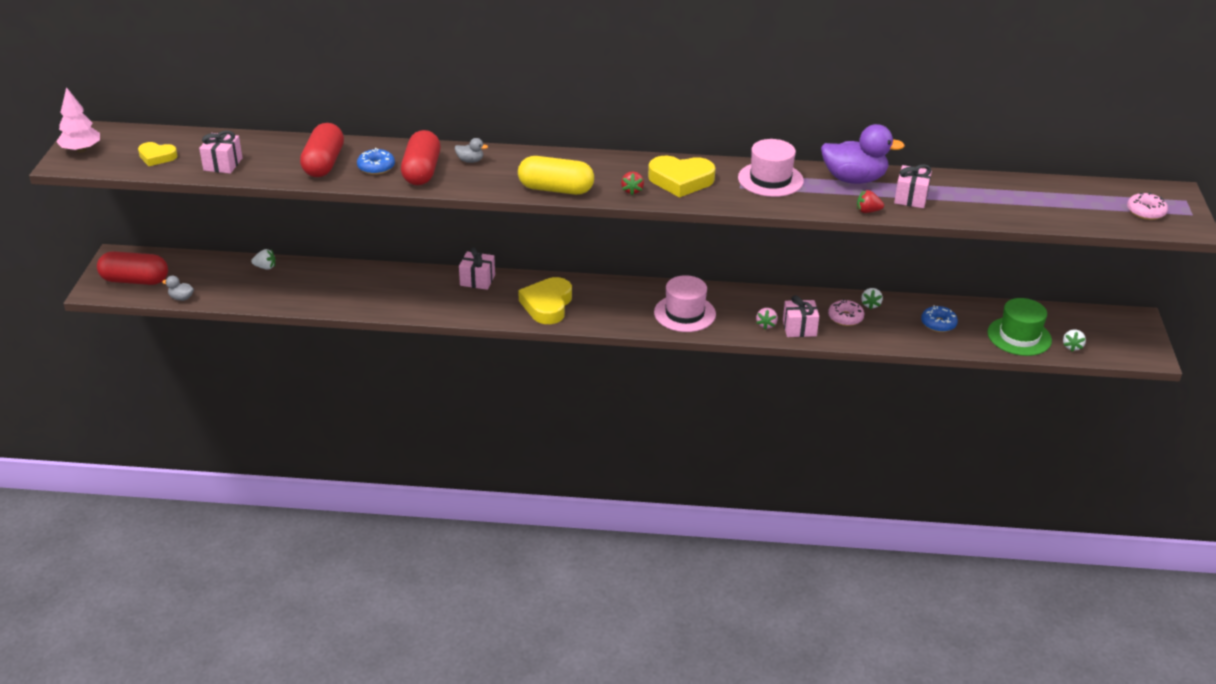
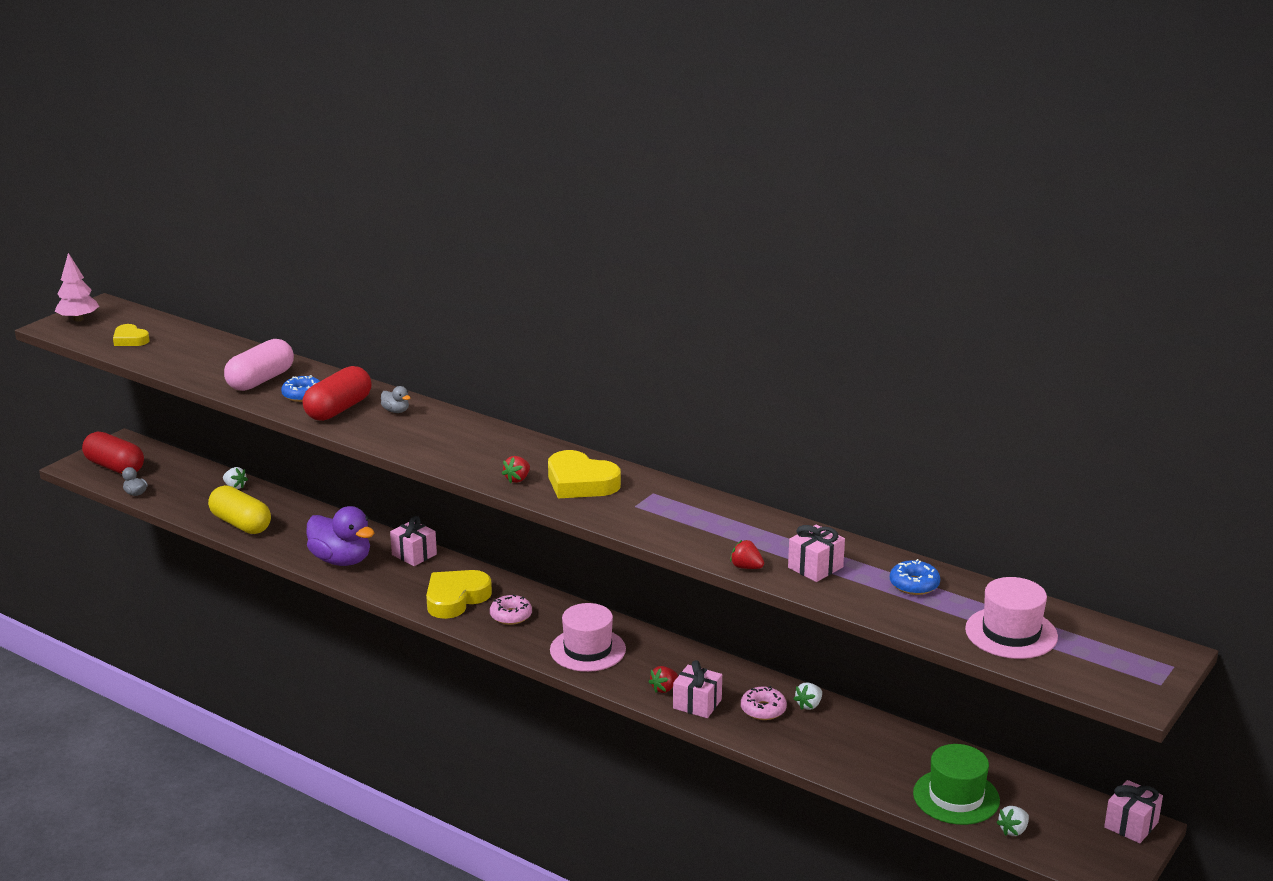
camera: 30 degrees right, 10 degrees down
(223, 164) = (175, 359): pink gift -> pink gift (1131, 825)
(324, 164) = (261, 380): red capsule -> pink capsule
(556, 189) = (443, 458): yellow capsule -> yellow capsule (241, 524)
(766, 324) = (664, 688): pink strawberry -> red strawberry
(770, 179) = (678, 507): pink hat -> pink hat (1011, 633)
(854, 179) = (774, 531): purple duck -> purple duck (341, 560)
(938, 324) = (868, 751): blue donut -> blue donut (914, 585)
(1145, 212) = (1098, 663): pink donut -> pink donut (511, 616)

